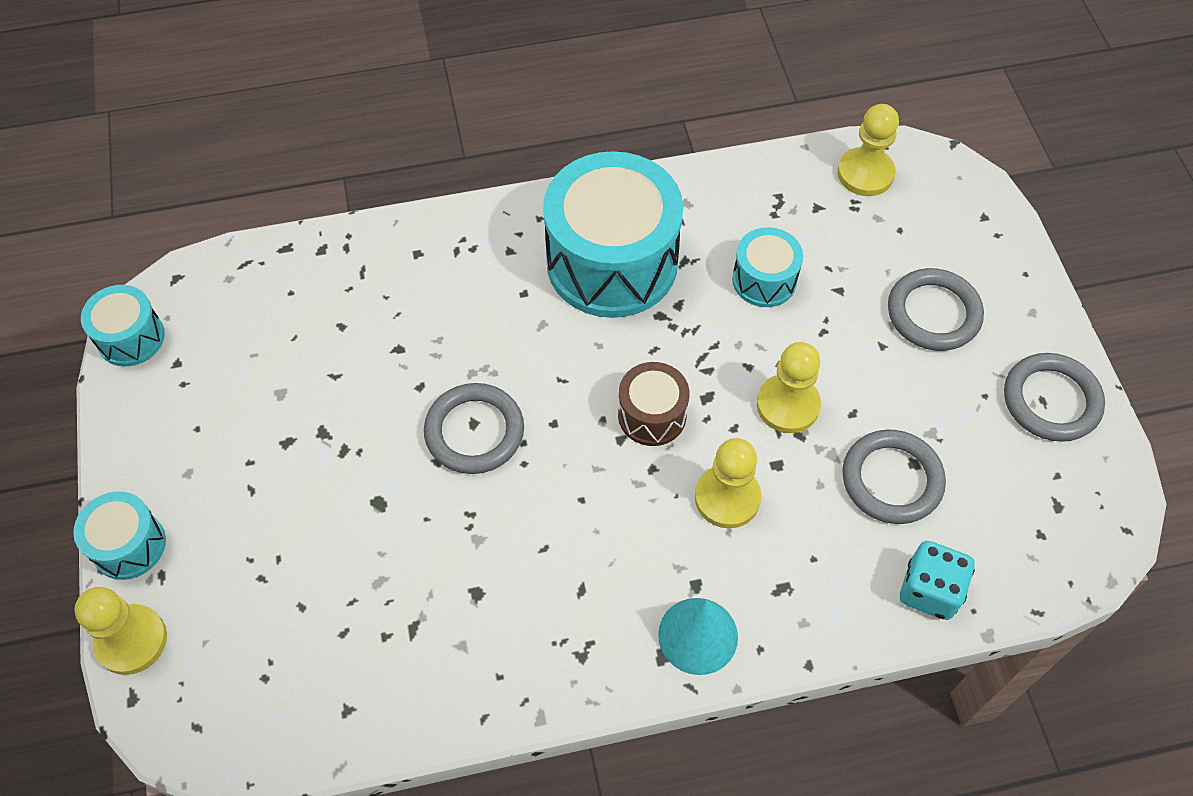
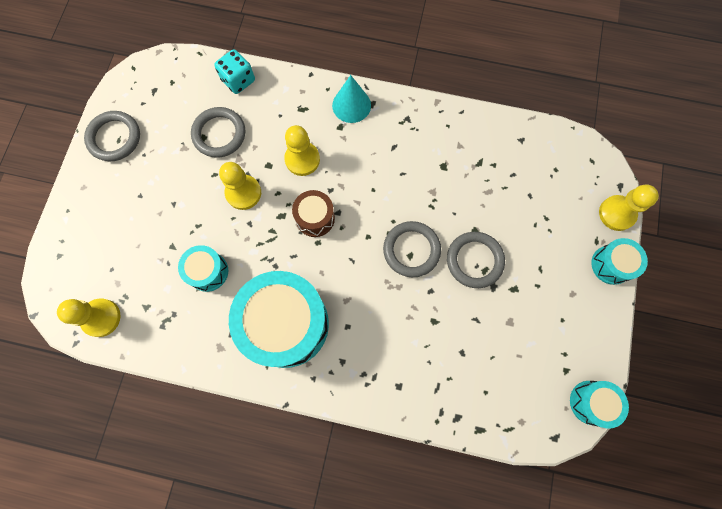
camera: 155 degrees left, 15 degrees up
(933, 313) = (133, 209): grey ring -> grey ring (474, 260)

